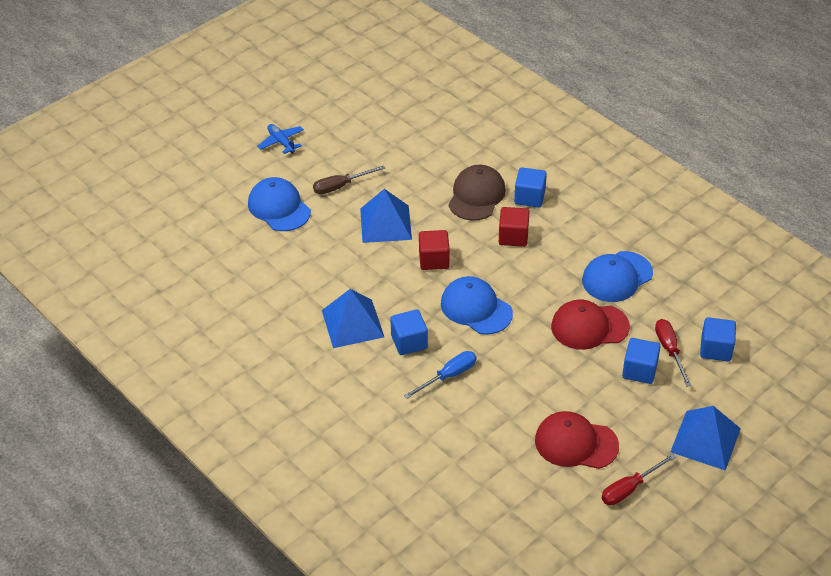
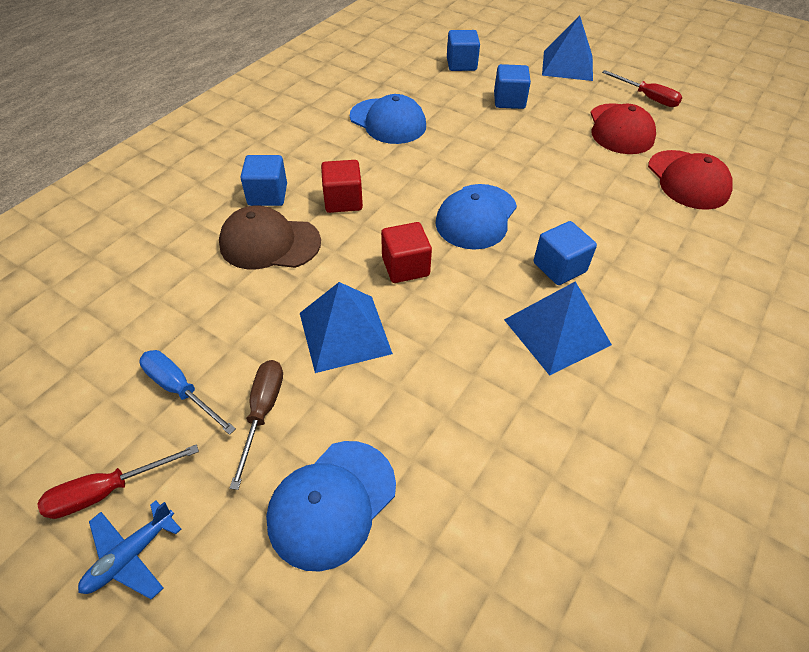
camera: 105 degrees left, 5 degrees up
(341, 186) = (262, 413): brown screwdriver -> brown screwdriver turned 135 degrees counterclockwise
(448, 376) = (592, 225): blue screwdriver -> blue screwdriver (180, 390)
(589, 326) = (466, 133): red cap -> red cap (687, 180)
(669, 350) = (475, 86): red screwdriver -> red screwdriver (108, 491)

